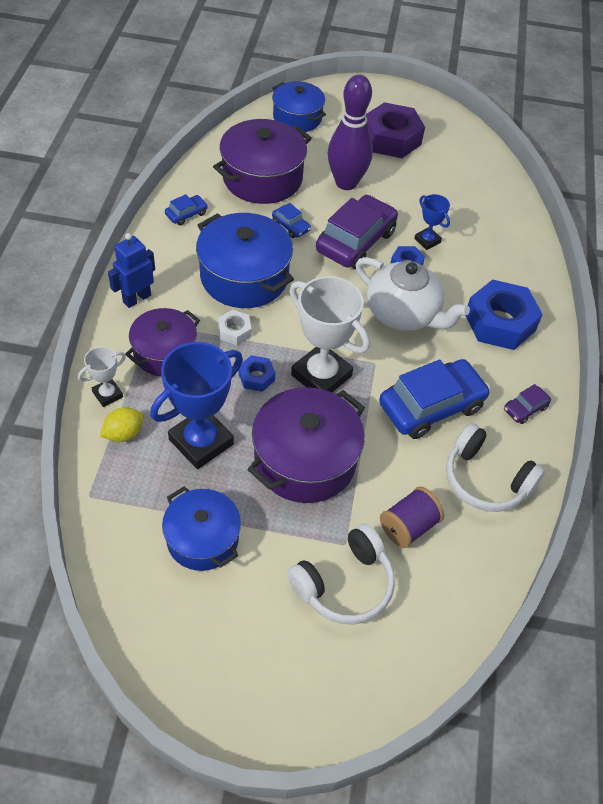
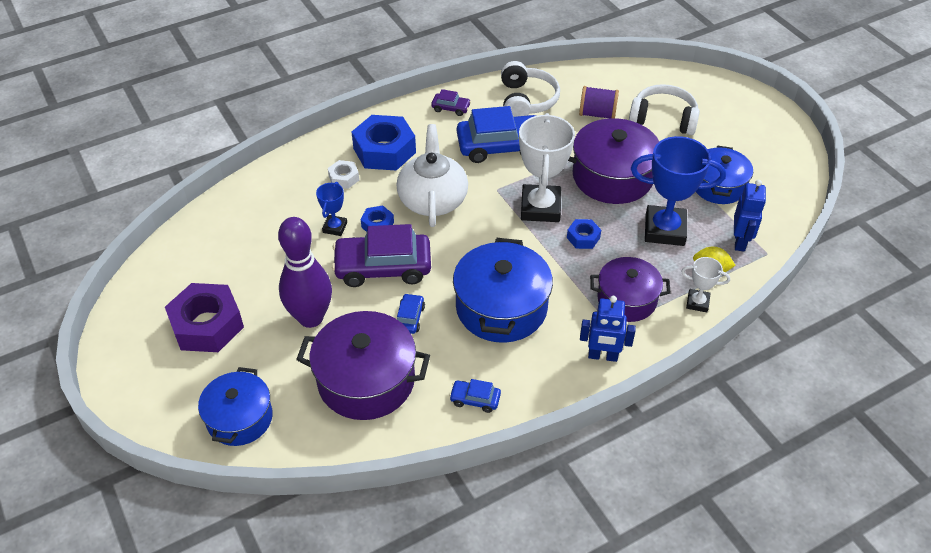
camera: 125 degrees left, 5 degrees down
(124, 487) = (740, 241): none -> blue robot
(234, 331) = (560, 276): white nut -> white nut (344, 178)
(431, 406) = (500, 146): blue car -> blue car turned 150 degrees clockwise

